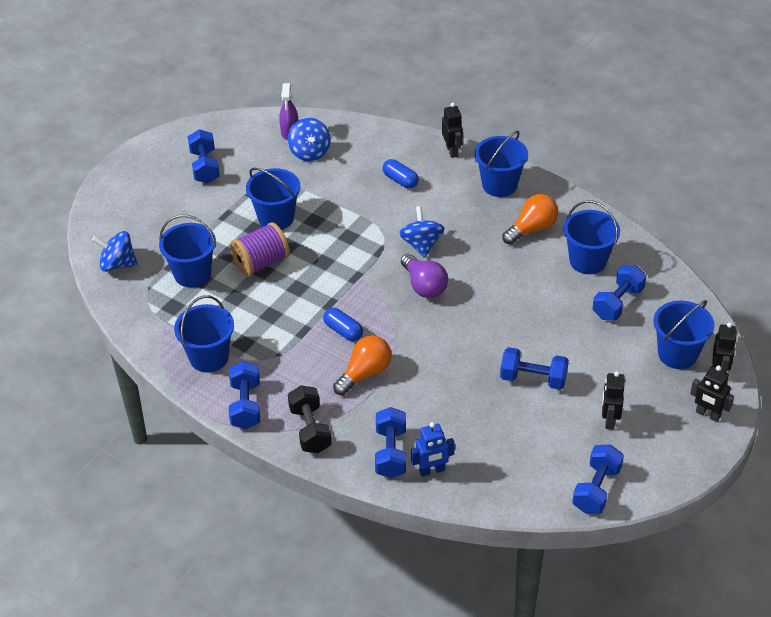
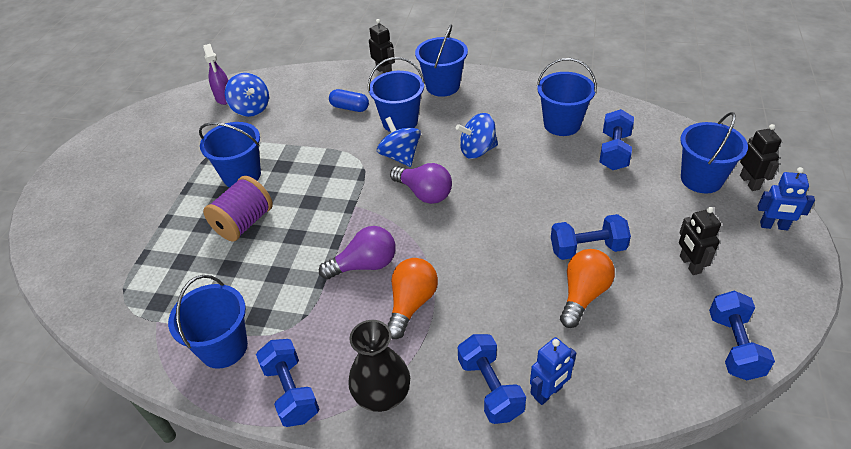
camera: 20 degrees left, 0 degrees up
(118, 264) = (79, 275): blue spinning top -> blue spinning top (477, 150)
(192, 274) = (170, 258): blue bucket -> blue bucket (400, 122)
(205, 167) = (148, 150): blue dumbbell -> none
(310, 429) = (382, 394): black dumbbell -> black vase
(343, 331) = (364, 265): blue capsule -> purple light bulb
(532, 229) = (494, 113): orange light bulb -> orange light bulb (583, 295)
(707, 414) = (774, 226): black robot -> blue robot

